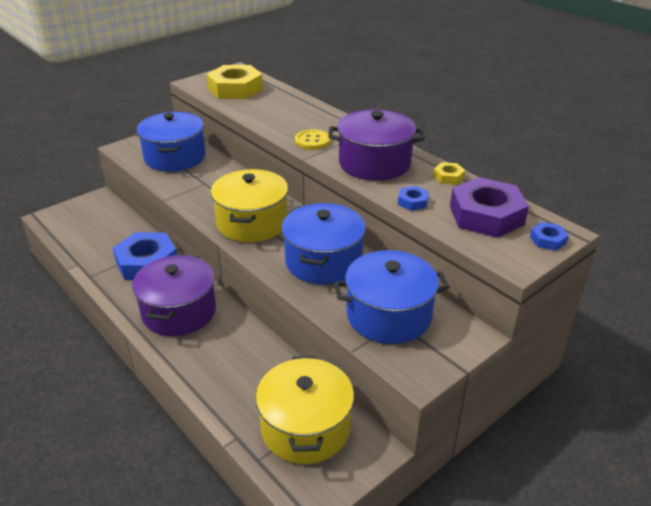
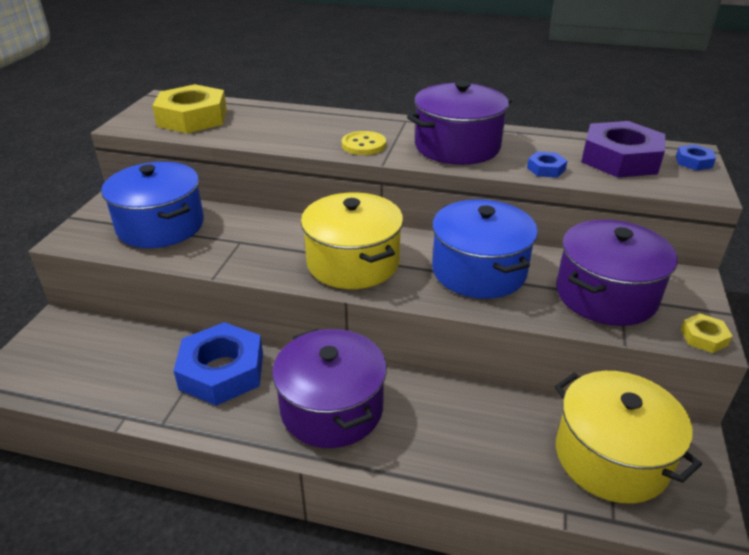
camera: 35 degrees left, 0 degrees up
(388, 315) = (606, 295): blue pot -> purple pot
(448, 177) = (538, 137): yellow nut -> yellow nut (703, 337)

